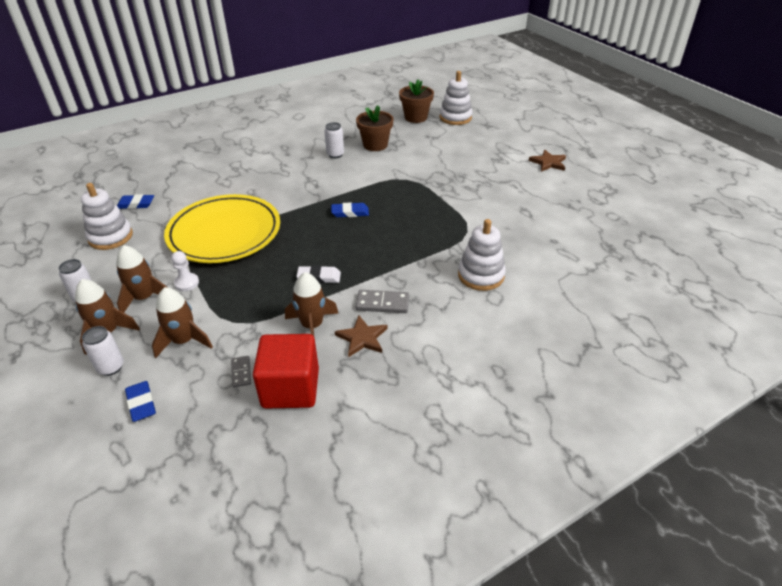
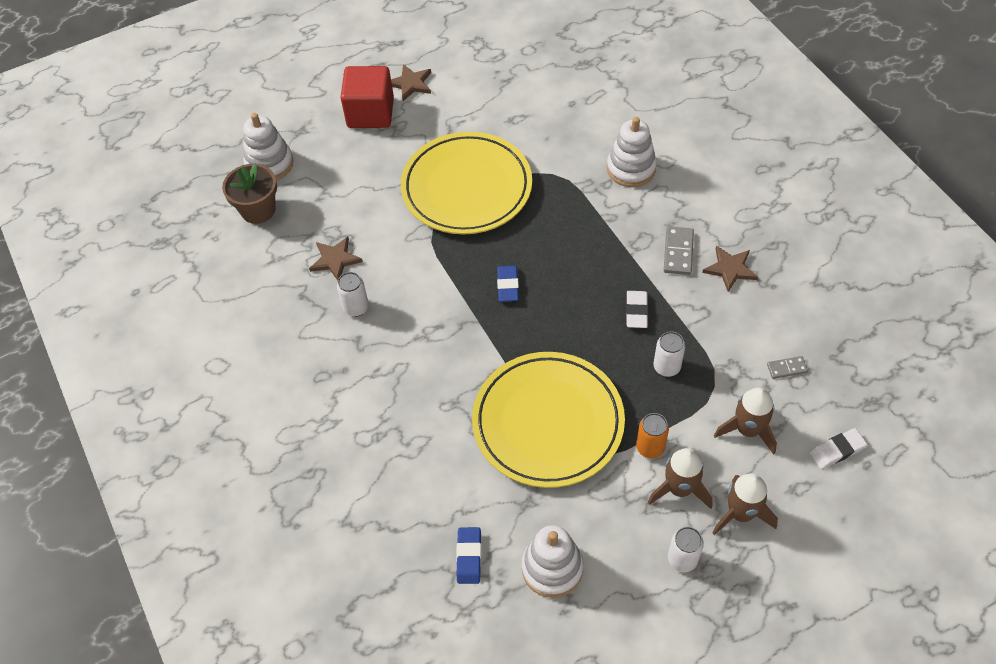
camera: 85 degrees left, 15 degrees up
(111, 367) = (793, 494): white can -> white can (666, 367)
(141, 403) = (837, 450): blue eraser -> white eraser
(187, 283) = (650, 447): white pawn -> orange can
(290, 388) = (801, 324): red cube -> red cube (370, 113)
(312, 326) = (716, 312): brown rocket -> none
(375, 145) = (335, 260): brown flower pot -> brown star
(445, 191) = (467, 188): none -> yellow plate

